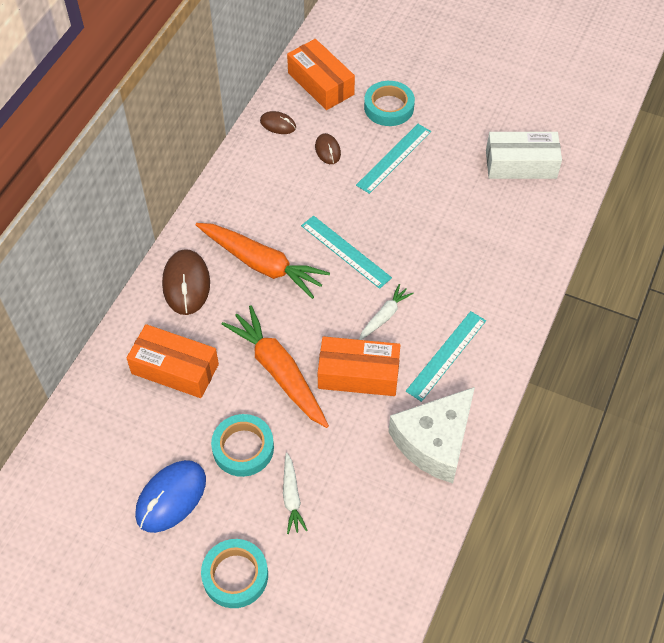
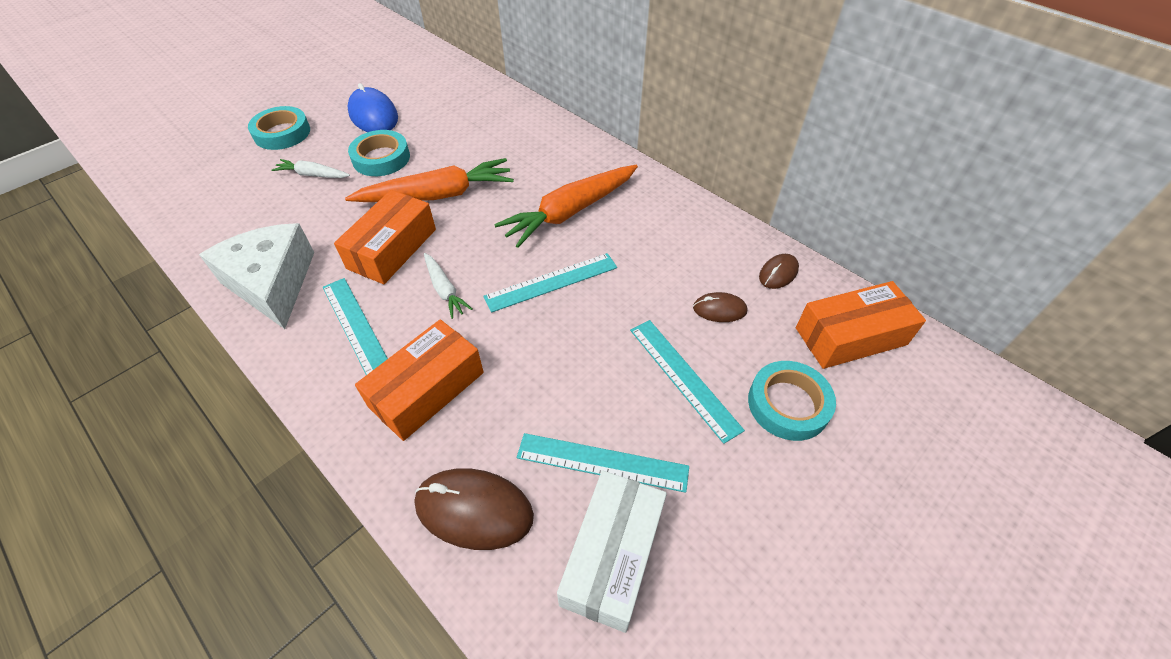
camera: 110 degrees right, 5 degrees down
(175, 369) = (487, 136): orange box -> orange box (427, 389)
(186, 284) = (574, 159): brown mouse -> brown mouse (474, 510)
(472, 182) = (602, 462): none -> turquoise ruler

